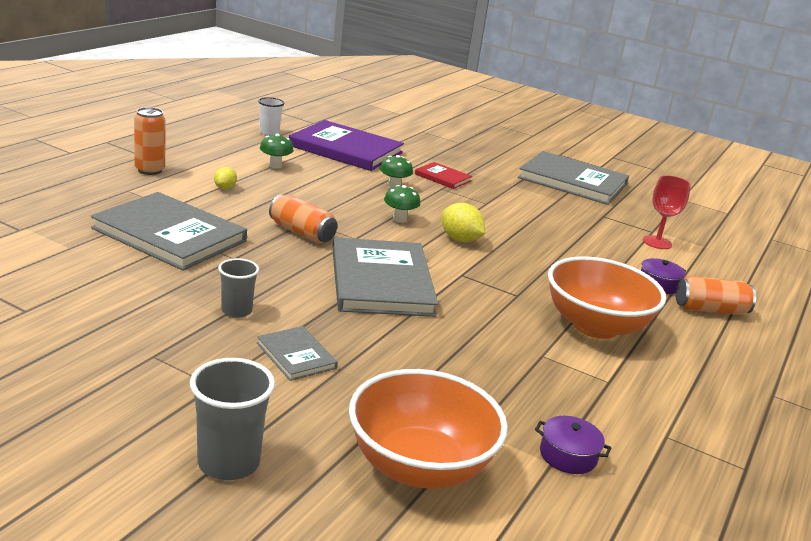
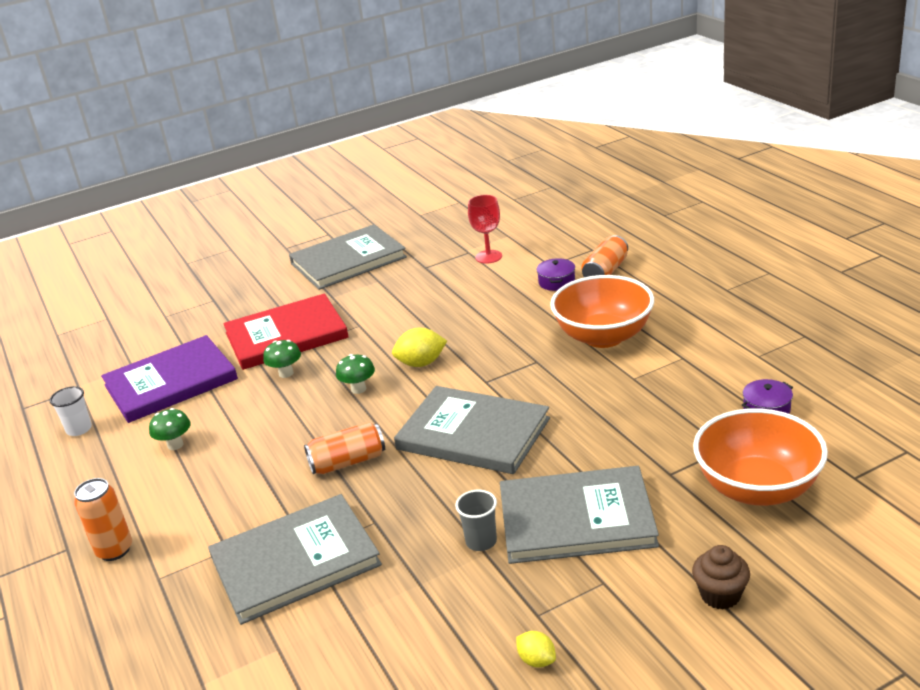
camera: 50 degrees left, 5 degrees up
(225, 188) = (207, 496): yellow lemon -> yellow lemon (537, 660)
(228, 463) = (720, 595): grey cup -> brown cupcake
(296, 355) = (576, 519): grey book -> grey book, size x2.09
(443, 177) = (286, 335): red book -> red book, size x2.09

